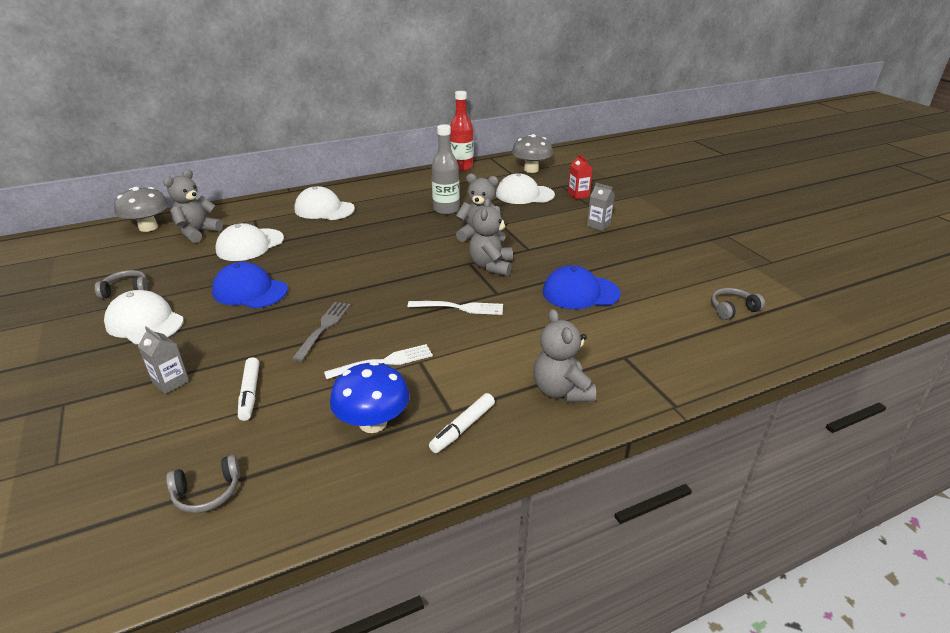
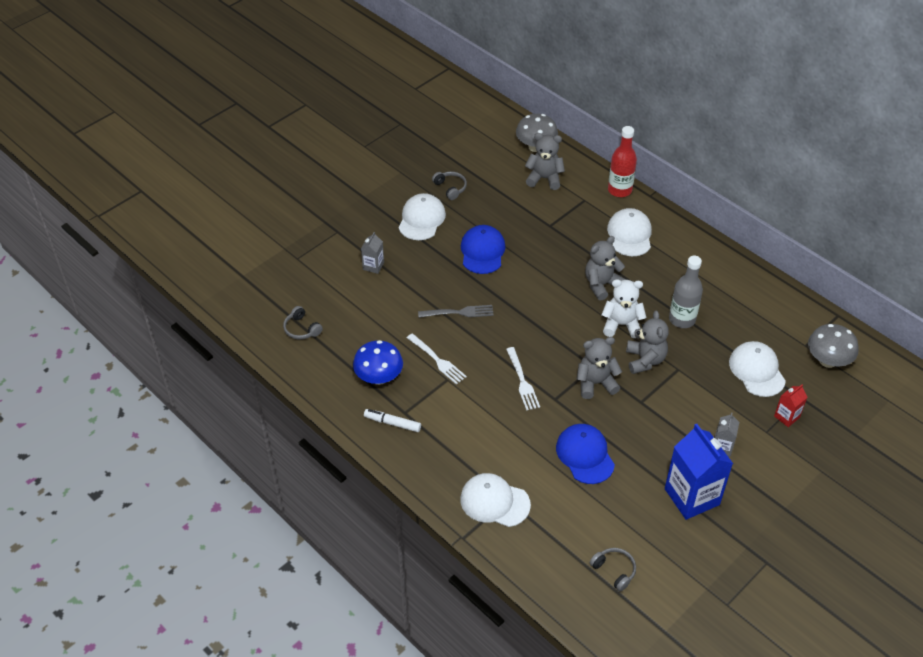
camera: 70 degrees right, 15 degrees up
(250, 245) = (543, 218): white cap -> white cap (494, 502)
(250, 393) = (379, 307): white marker -> none
(428, 237) = (621, 325): none -> white teddy bear
(461, 167) = (792, 299): red bottle -> red bottle (619, 190)
(561, 391) = (450, 467): grey teddy bear -> grey teddy bear (601, 285)
(649, 250) = (692, 496): none -> blue carton

